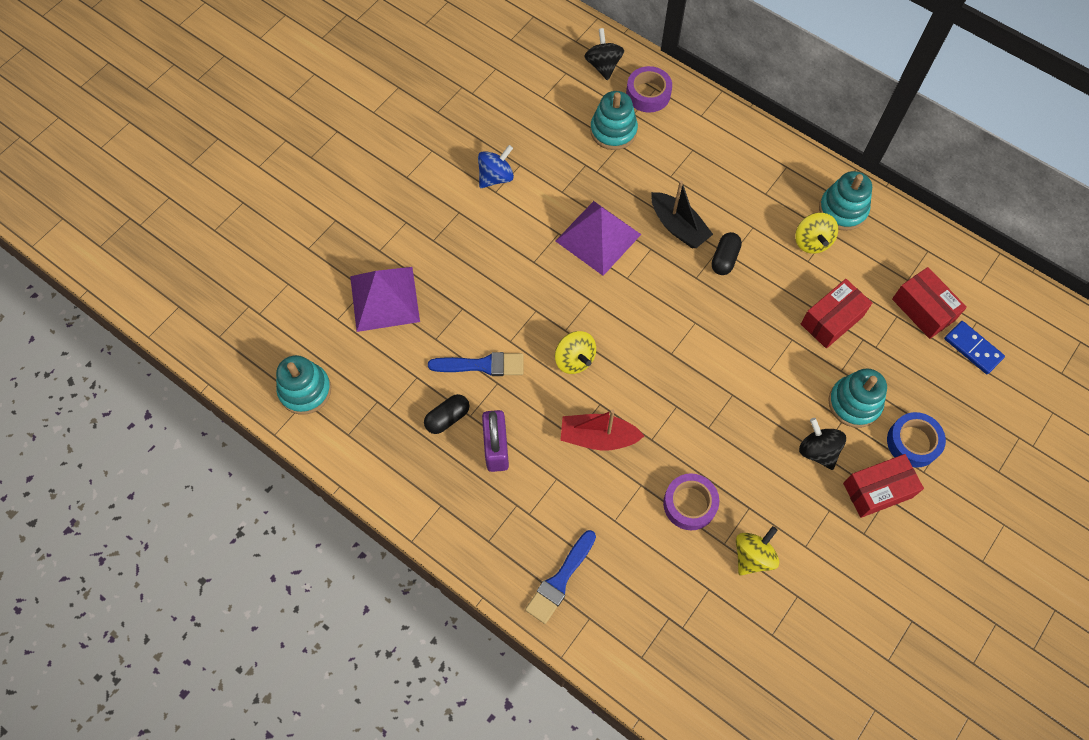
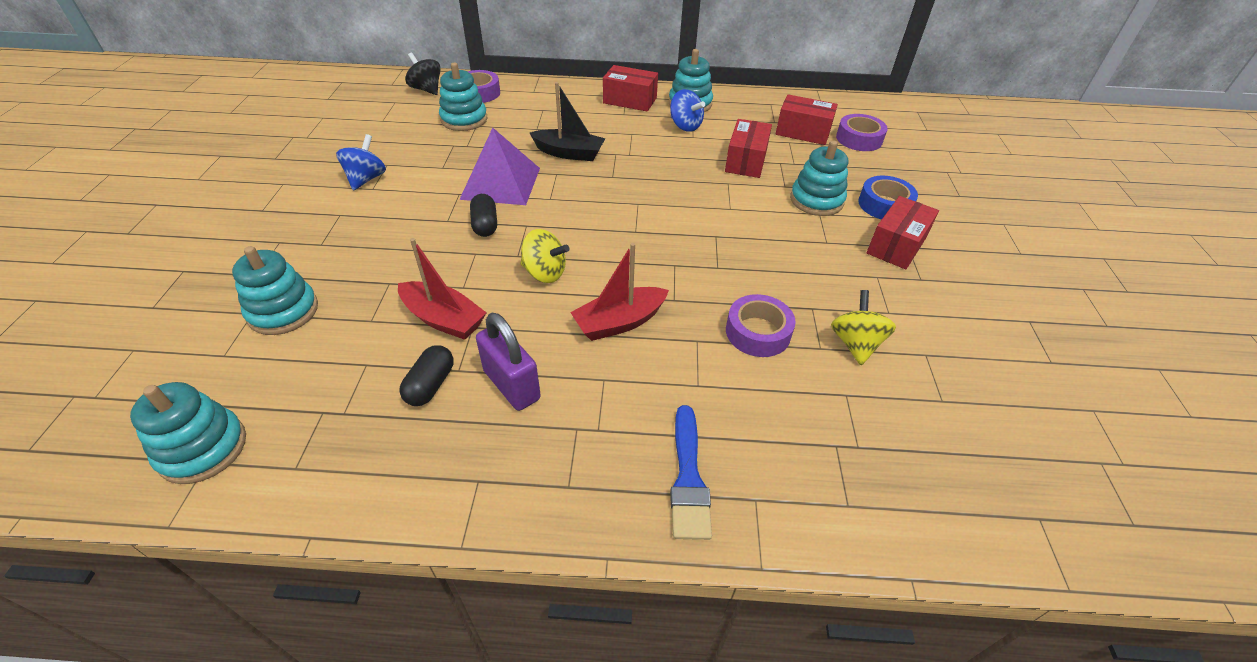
camera: 35 degrees left, 20 degrees down
(384, 298) = (283, 311): purple pyramid -> turquoise stacking toy
(482, 365) = (443, 319): blue brush -> red boat
(724, 259) = (626, 158): black capsule -> black capsule (485, 225)
(785, 175) = (630, 100): none -> red box
(812, 242) = (685, 126): yellow spinning top -> blue spinning top
(818, 450) = (823, 241): black spinning top -> none
(972, 348) = (859, 139): blue domino -> purple tape

